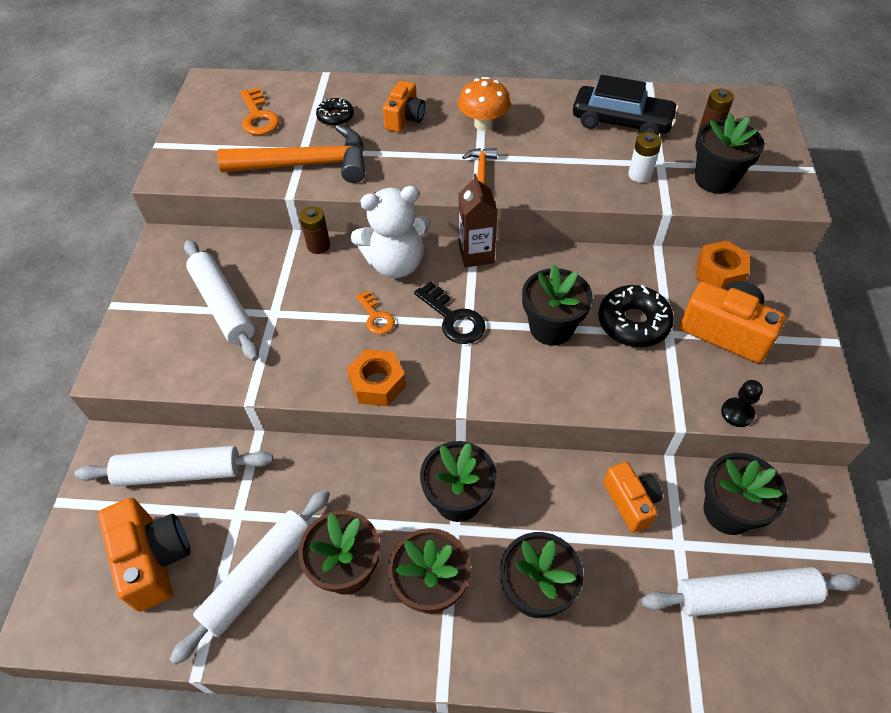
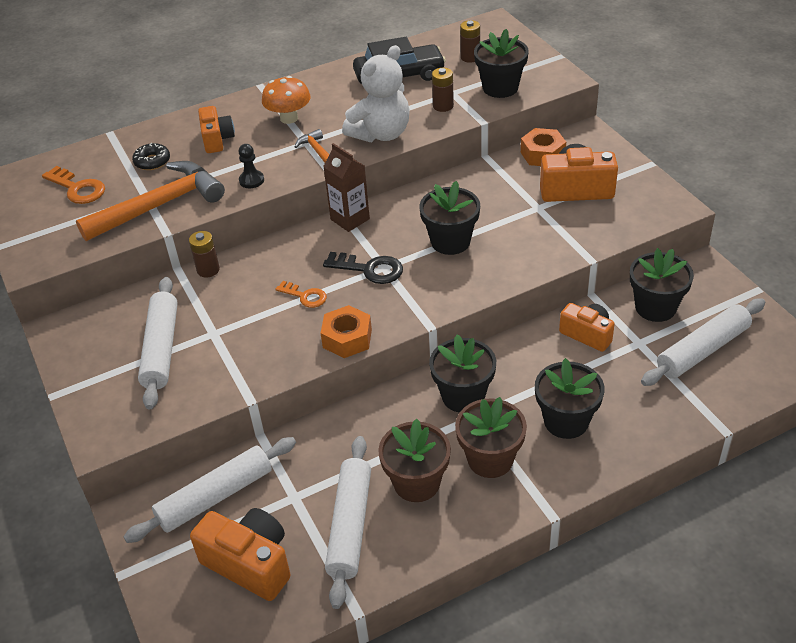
camera: 30 degrees left, 10 degrees down
(223, 305) = (161, 349): white rolling pin -> white rolling pin turned 60 degrees clockwise
(395, 263) = (288, 254): white teddy bear -> white teddy bear (381, 134)
(633, 323) = (507, 212): black donut -> none
(639, 175) = (443, 106): white battery -> brown battery
(737, 413) = (621, 234): black pawn -> black pawn (251, 180)

